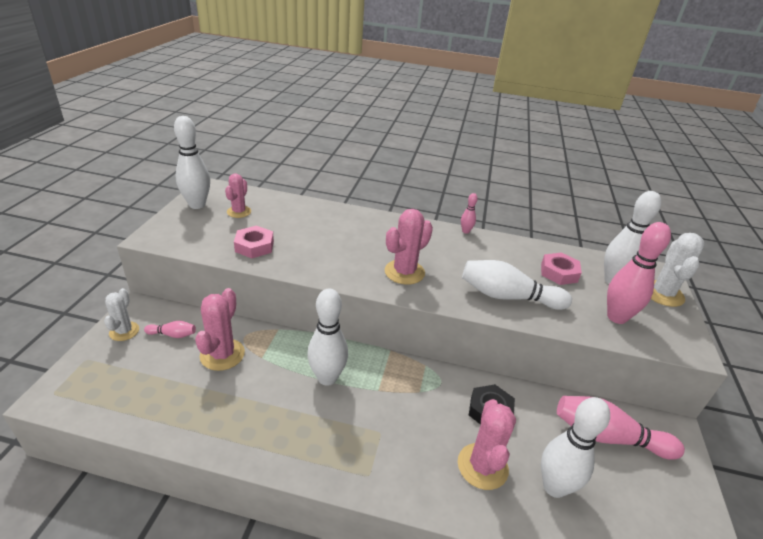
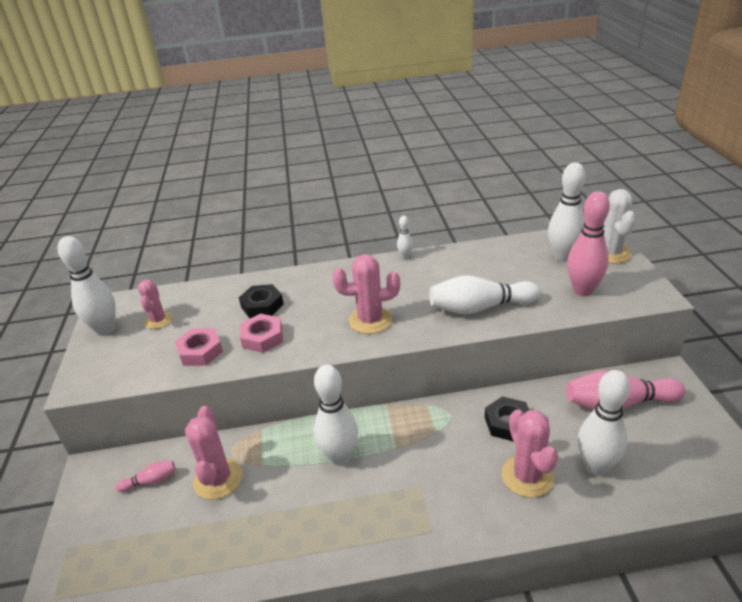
camera: 15 degrees left, 0 degrees up
(124, 331) = (92, 500): white cactus -> none
(323, 229) = (262, 305): none -> black nut
(404, 272) = (370, 320): pink cactus -> pink cactus turned 60 degrees clockwise
(465, 231) = (405, 256): pink bowling pin -> white bowling pin
(559, 273) = (512, 266): pink nut -> pink nut (262, 337)

